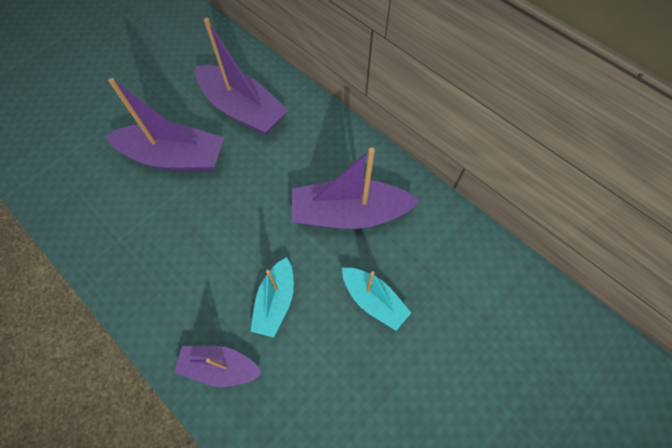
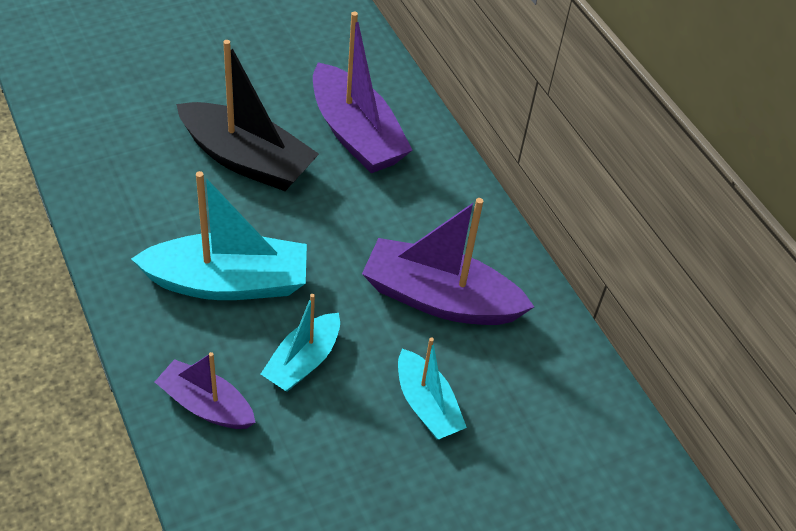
camera: 15 degrees right, 15 degrees down
(175, 157) = (247, 160): purple boat -> black boat
(198, 259) = (228, 282): none -> turquoise boat

